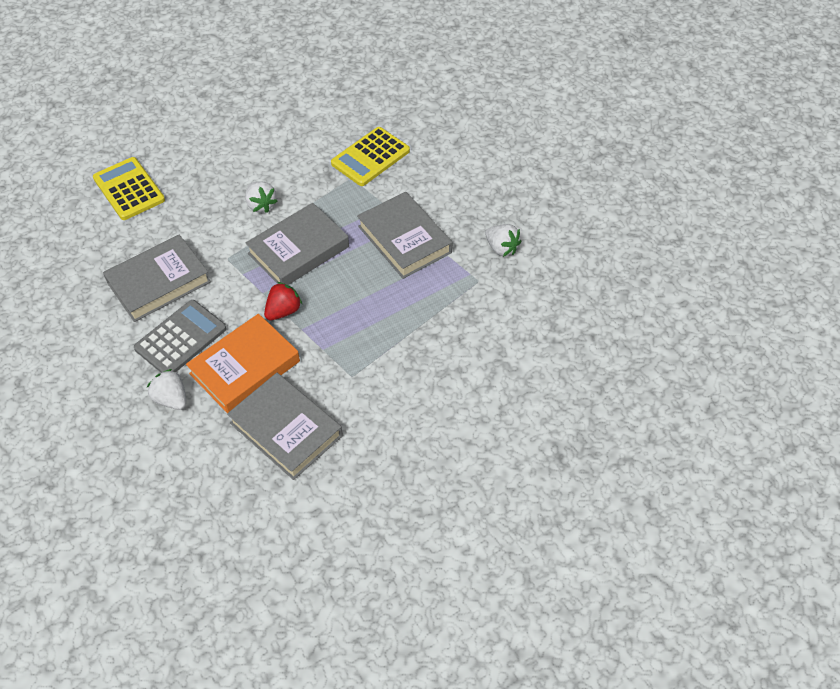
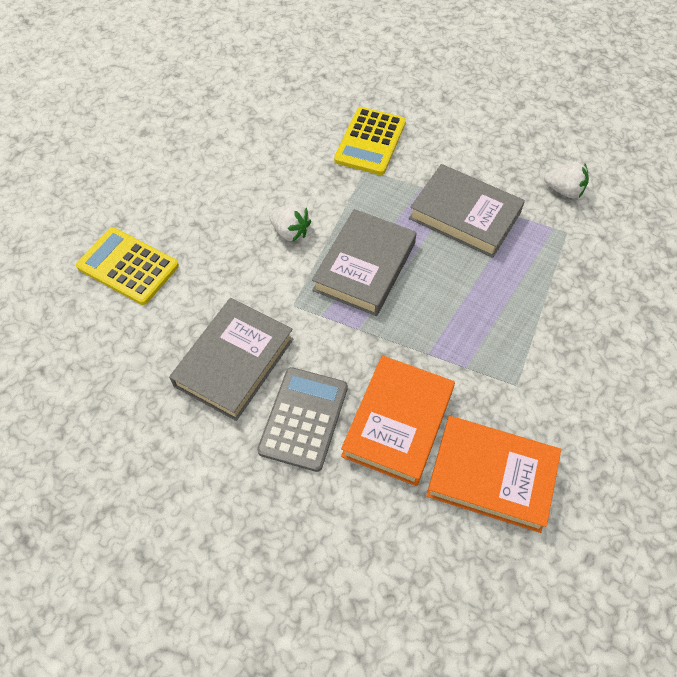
camera: 25 degrees left, 5 degrees up
(171, 399) = (341, 496): white strawberry -> none
(283, 311) = (395, 341): red strawberry -> none
(286, 429) = (491, 476): grey book -> orange book

